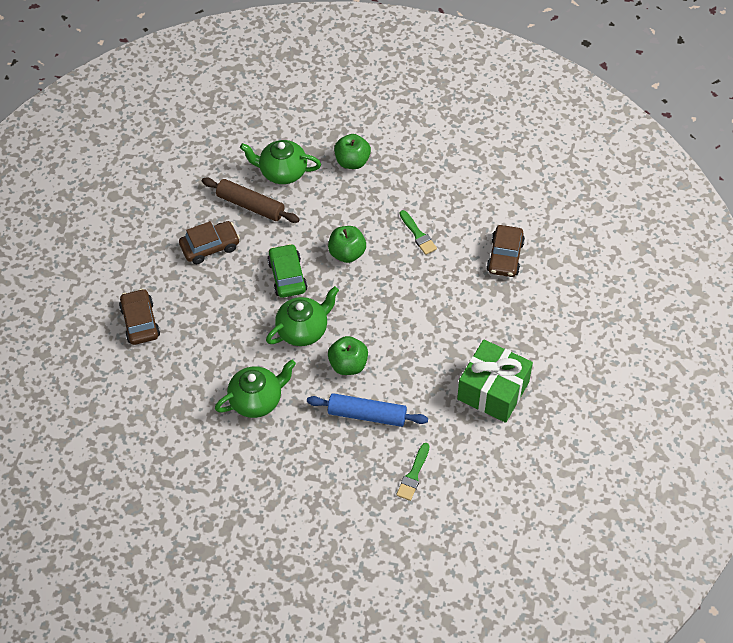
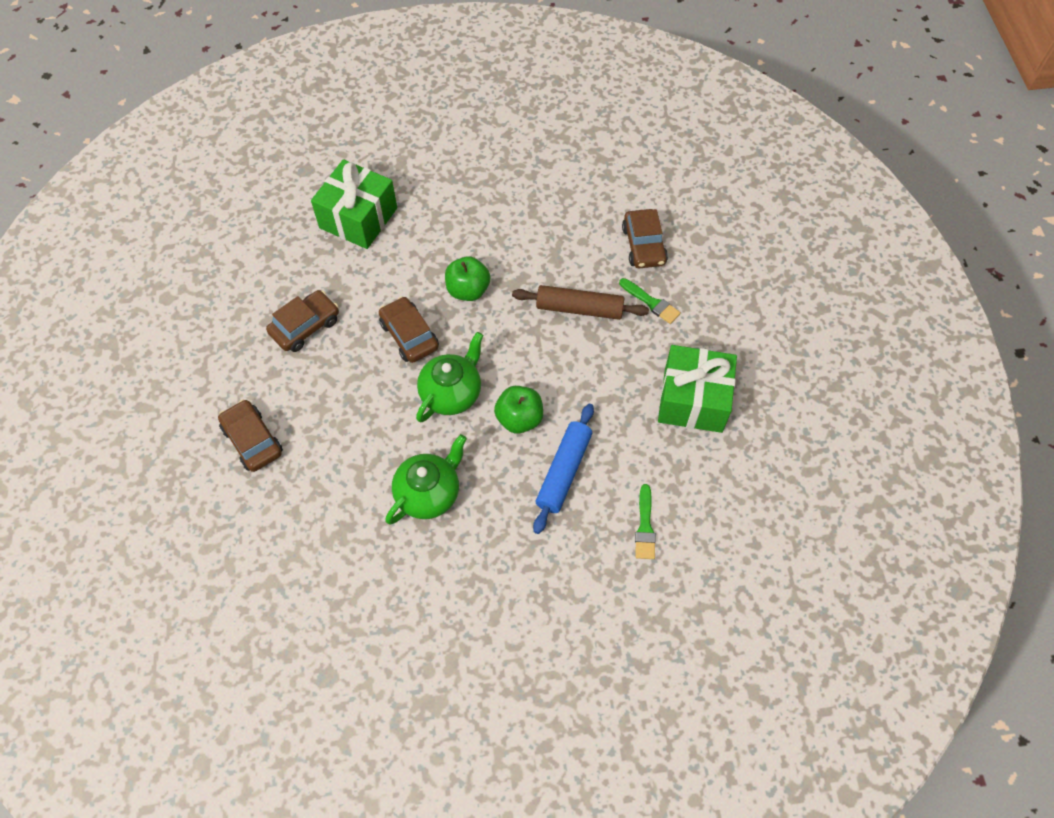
camera: 20 degrees left, 5 degrees up
(250, 206) = (335, 266): brown rolling pin -> brown rolling pin (579, 309)
(282, 172) = (358, 218): green teapot -> green gift
(287, 276) = (409, 335): green car -> brown car
(352, 162) = (434, 185): green apple -> none
(367, 415) = (564, 472): blue rolling pin -> blue rolling pin turned 60 degrees counterclockwise
(418, 234) = (539, 247): green brush -> green brush (651, 302)

